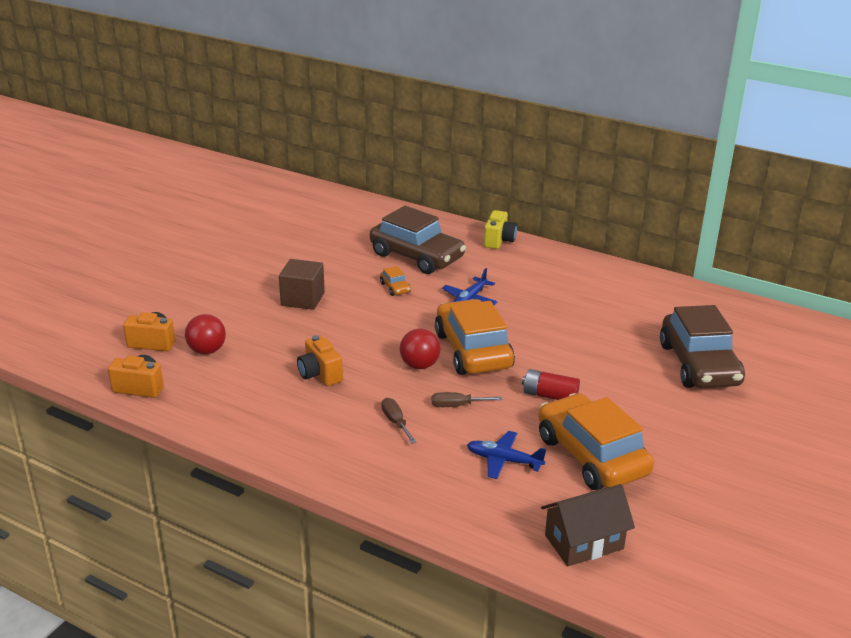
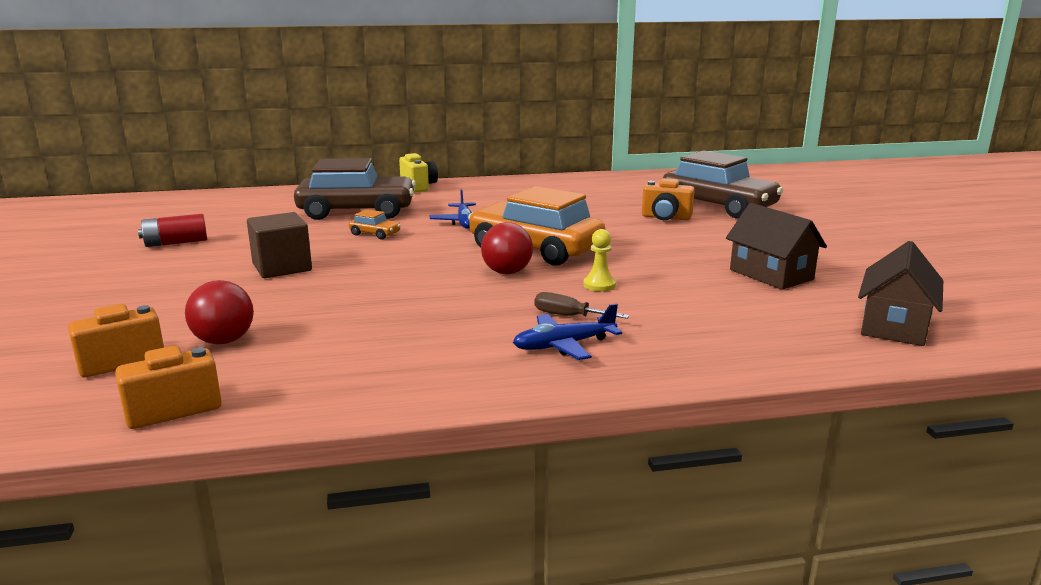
camera: 40 degrees left, 10 degrees down
(320, 374) = (414, 312): orange camera -> orange camera (666, 218)
(457, 405) = (599, 285): brown screwdriver -> yellow pawn
(503, 460) = (718, 303): blue plane -> blue plane (564, 345)
(550, 395) = (659, 253): red battery -> red battery (176, 243)
(591, 455) = (771, 274): orange car -> brown house

